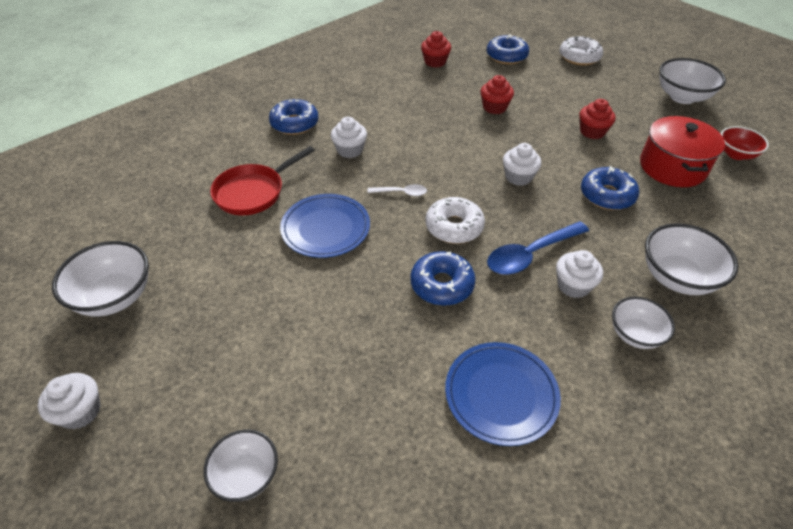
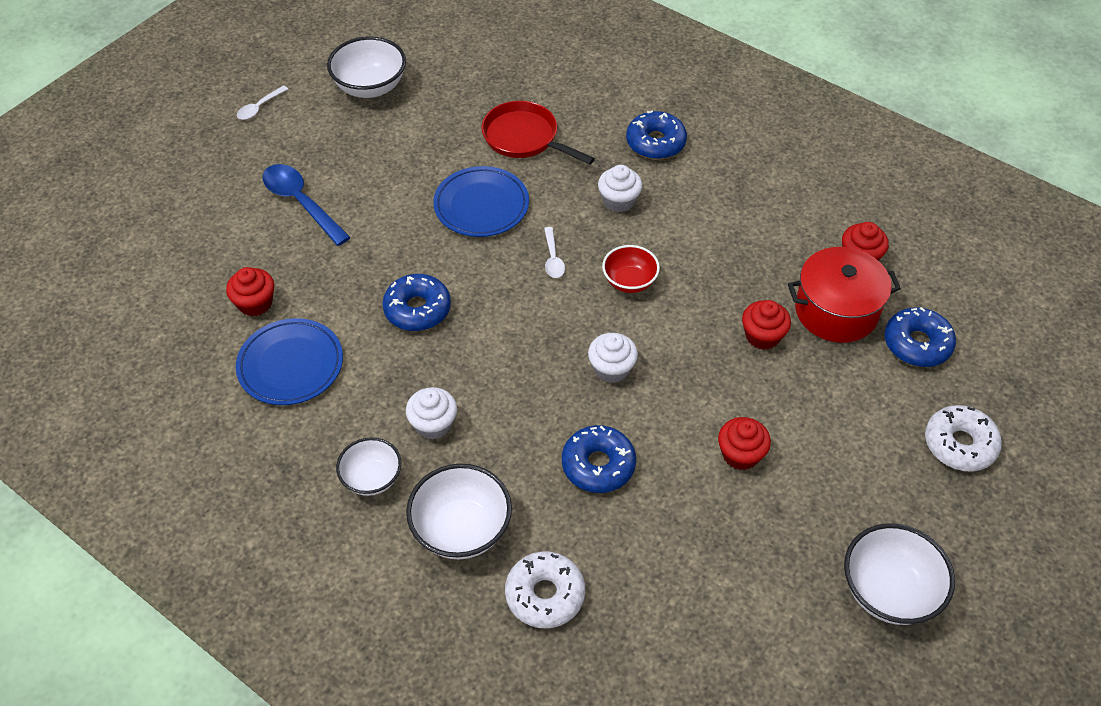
camera: 80 degrees right, 5 degrees up
(80, 411) = (259, 107): white cupcake -> white spoon
(246, 475) = (211, 212): white bowl -> none
(409, 427) = (255, 303): none -> red cupcake
(454, 227) = (505, 312): white donut -> white donut (545, 595)
(531, 254) = (475, 384): blue spoon -> blue spoon (301, 203)
(672, 167) = (683, 551): red pot -> red pot (836, 311)
(736, 154) = (741, 646): red bowl -> red bowl (629, 281)

